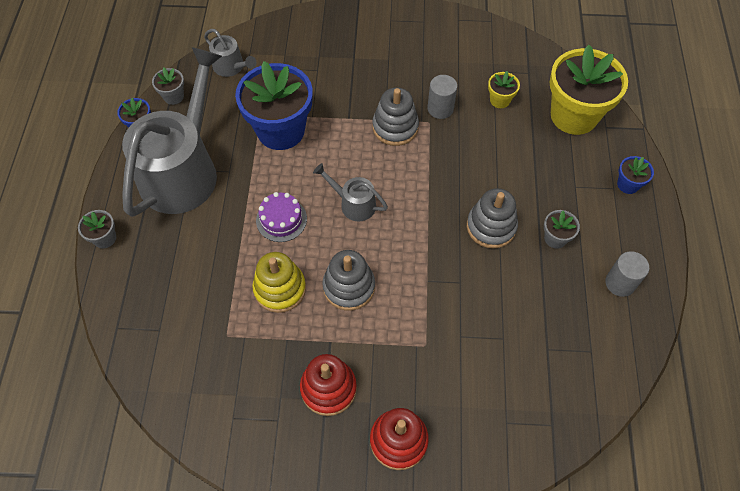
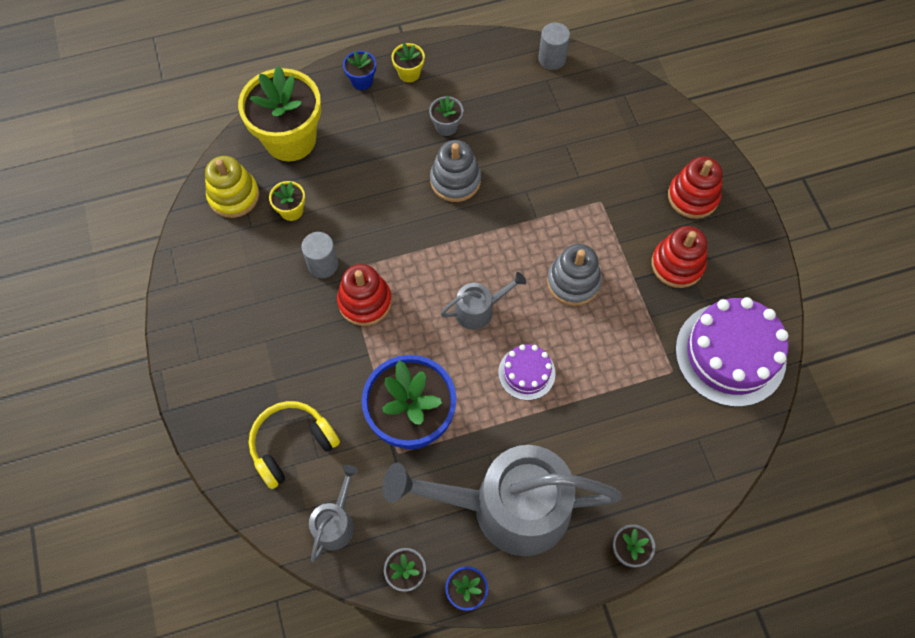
camera: 110 degrees left, 5 degrees up
(217, 395) = (730, 354): none -> purple cake
(280, 289) = (603, 343): yellow stacking toy -> yellow stacking toy (234, 196)
(299, 56) = (292, 445): none -> yellow headphones
(354, 204) = (479, 309): grey watering can -> grey watering can turned 120 degrees counterclockwise
(395, 127) = (365, 301): grey stacking toy -> red stacking toy
(620, 283) = (472, 70): grey cylinder -> grey cylinder (552, 59)
(628, 226) = (409, 73): none -> yellow flower pot

